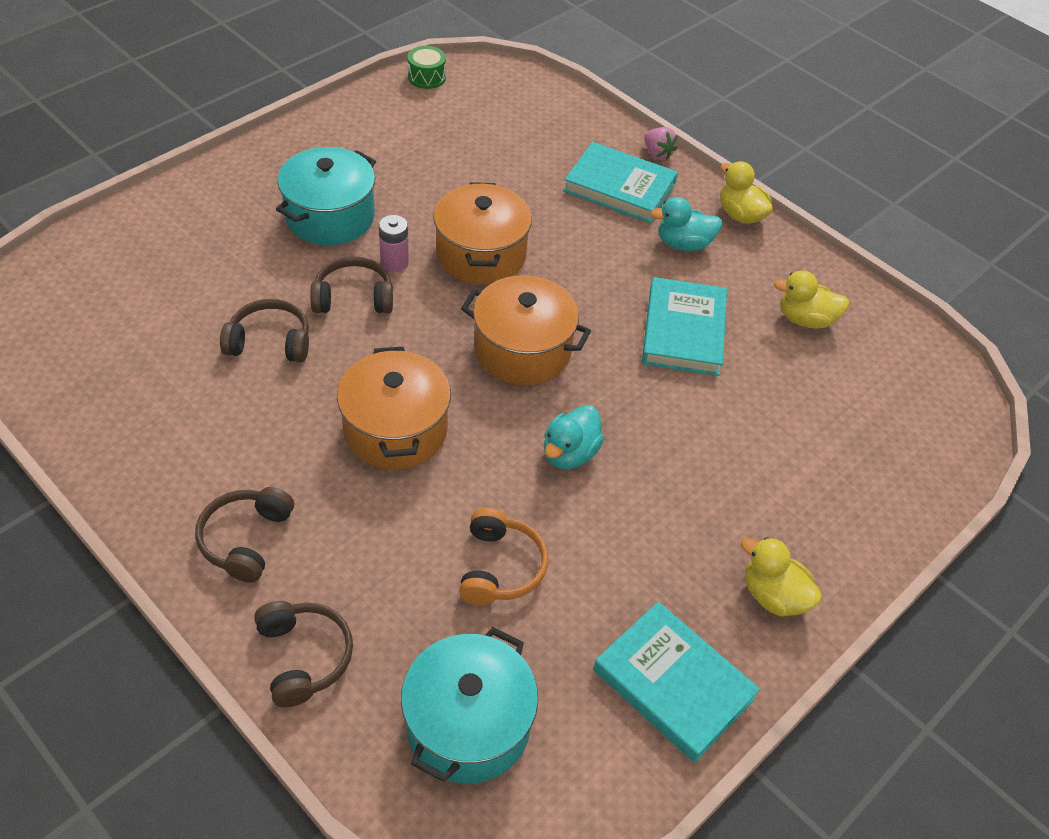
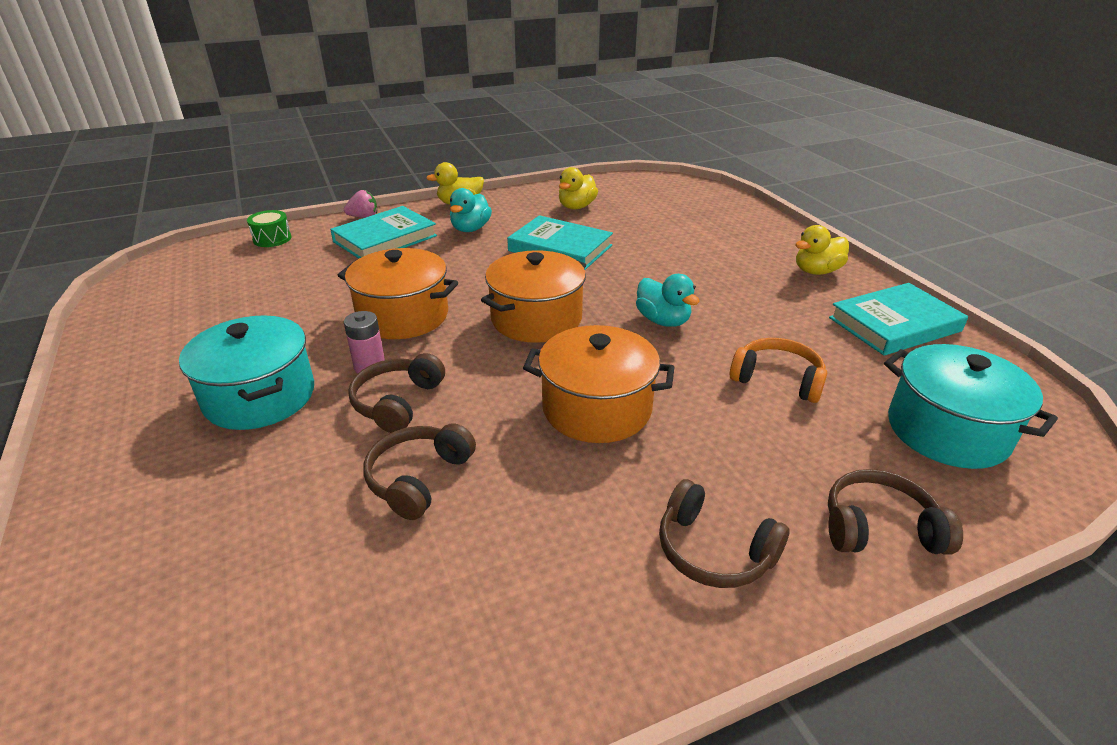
camera: 65 degrees left, 15 degrees down
(427, 77) = (124, 297): green drum -> green drum (272, 239)

